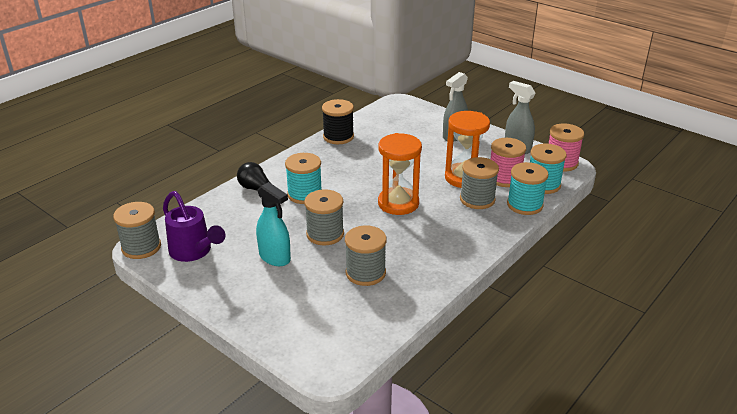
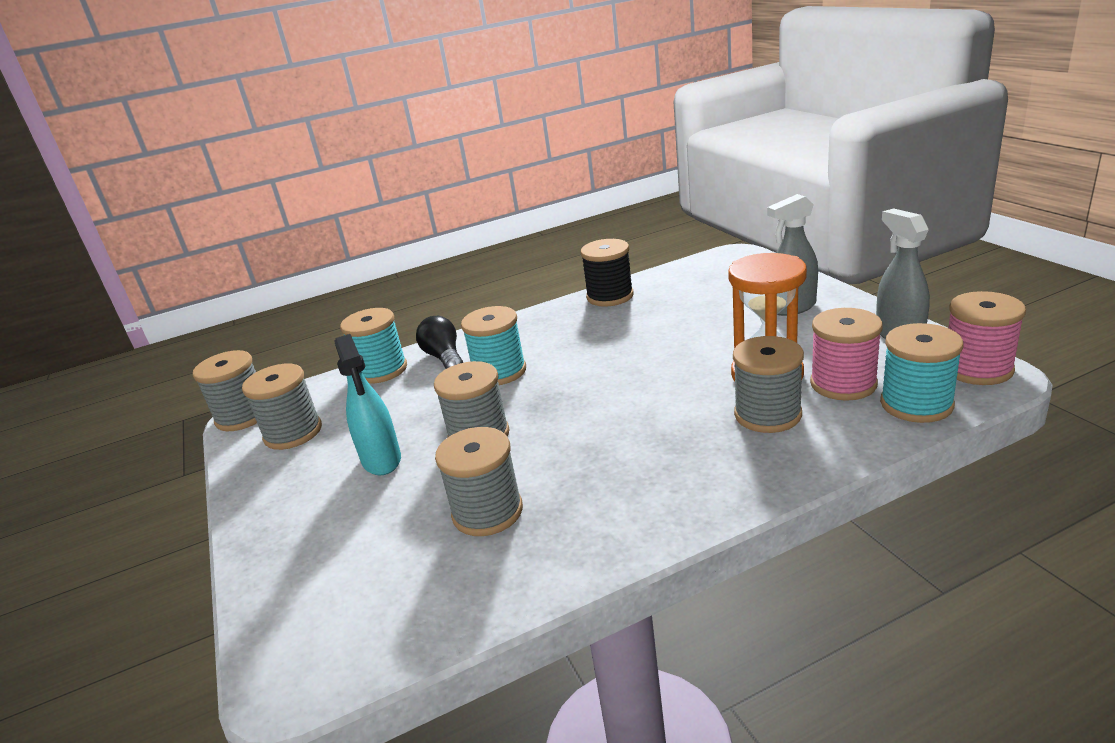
camera: 30 degrees right, 5 degrees down
(194, 252) = (293, 433): purple watering can -> grey spool
(398, 203) = (626, 403): orange hourglass -> none
(524, 205) = (856, 437): turquoise spool -> turquoise spool (381, 370)

